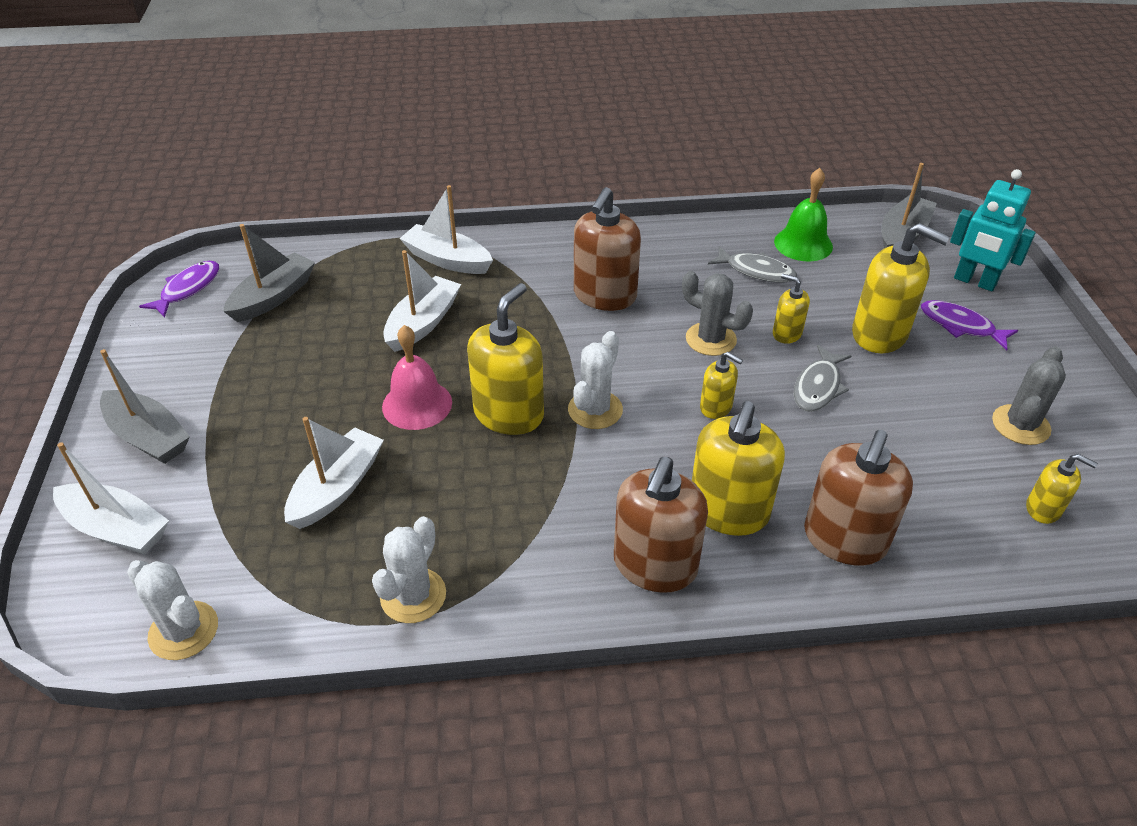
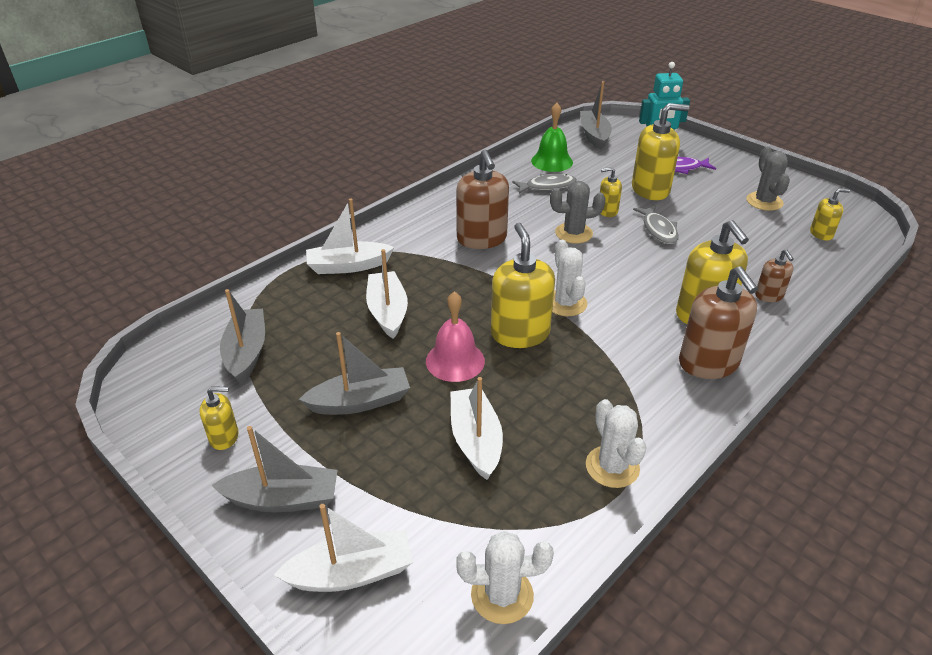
camera: 40 degrees left, 5 degrees down
(188, 289) = (160, 384): purple fish -> none
(297, 393) = (360, 401): none -> grey boat
(716, 407) = (625, 266): yellow soap dispenser -> yellow soap dispenser (224, 437)
(844, 539) = (769, 295): brown soap dispenser -> brown soap dispenser, size x0.52

